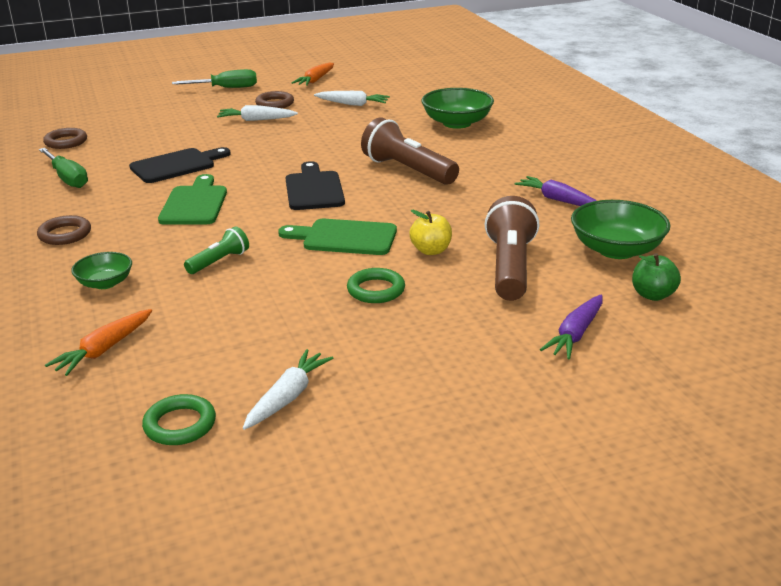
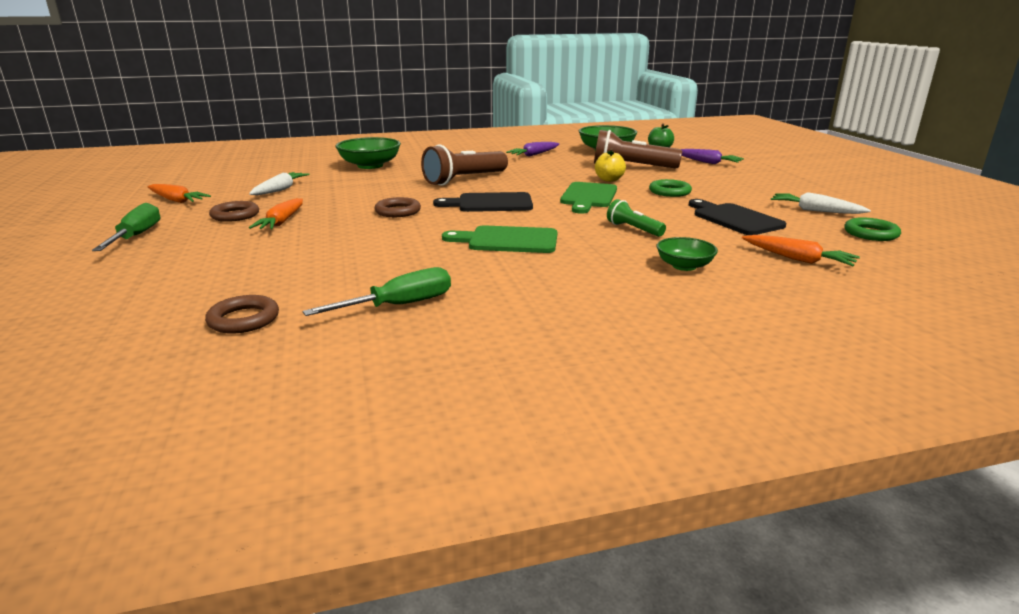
camera: 85 degrees left, 5 degrees down
(65, 234) = (575, 292): brown ring -> brown ring (398, 211)
(176, 165) = (396, 251): black cutting board -> black cutting board (734, 219)
(256, 120) = (282, 222): white carrot -> orange carrot

